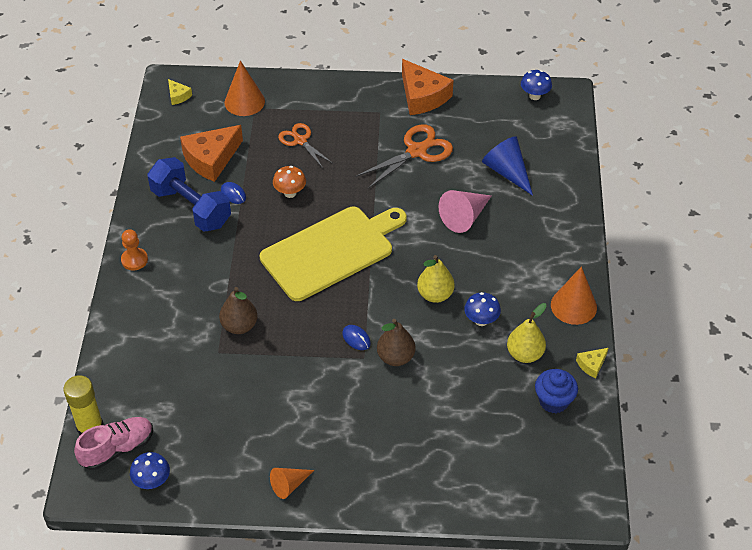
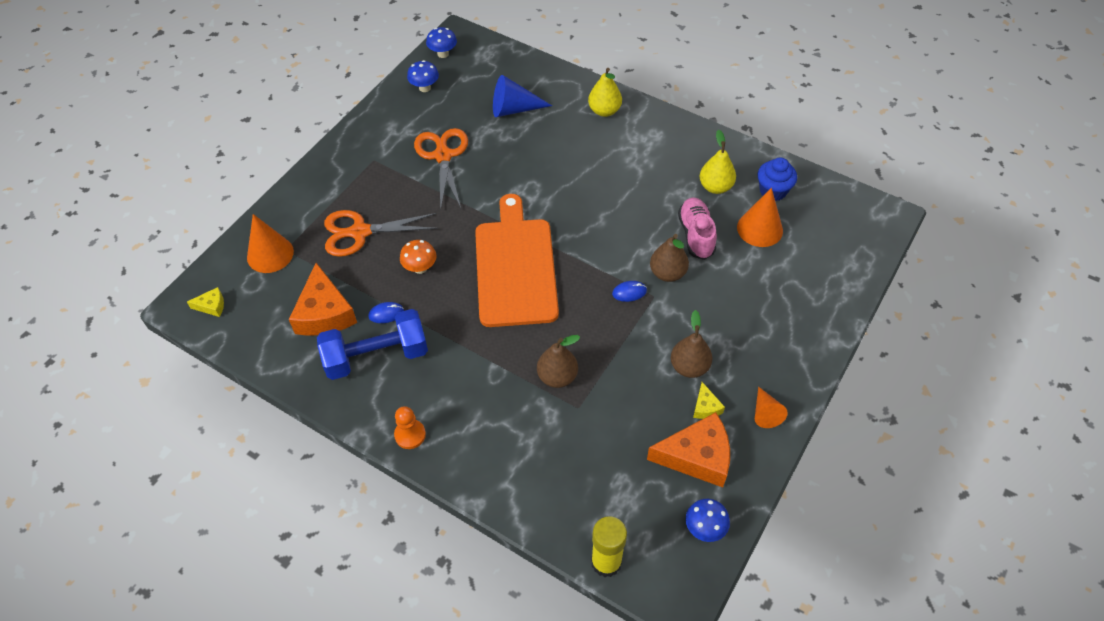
camera: 60 degrees left, 5 degrees up
(117, 449) = (648, 546): pink shoe -> pink shoe (696, 235)
(300, 141) = (360, 232): orange scissors -> orange scissors, size x1.55
(304, 412) = (689, 367): none -> brown pear
(331, 251) = (515, 267): yellow cutting board -> orange cutting board
(422, 96) = (380, 123): orange cheese -> orange cheese (697, 456)
(435, 295) = (616, 216): yellow pear -> yellow pear (604, 111)
(465, 217) = (543, 158): pink cone -> none
(481, 320) = (663, 198): blue mushroom -> blue mushroom (424, 88)
(573, 306) = (685, 135): orange cone -> orange cone (759, 229)
(591, 365) = (750, 152): yellow cheese -> yellow cheese (705, 407)

